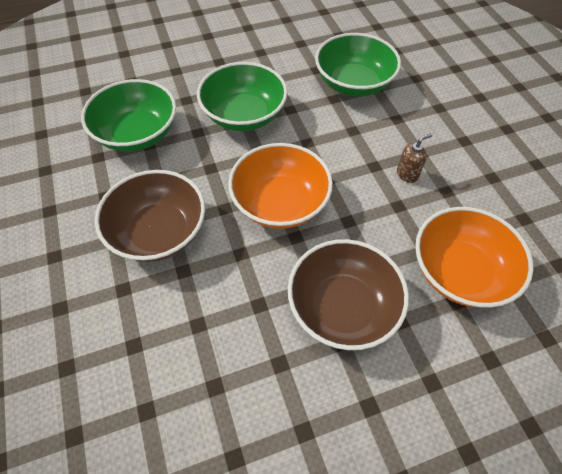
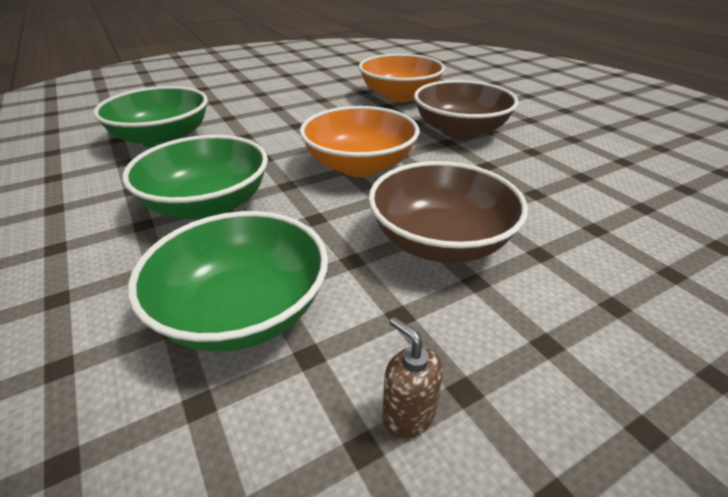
camera: 100 degrees left, 20 degrees down
(407, 174) = (305, 112): brown soap dispenser -> brown soap dispenser (408, 415)

